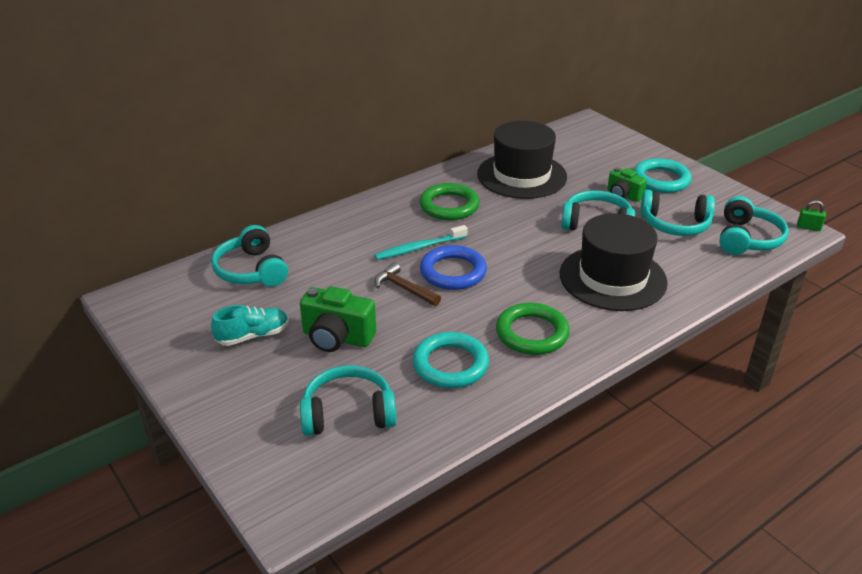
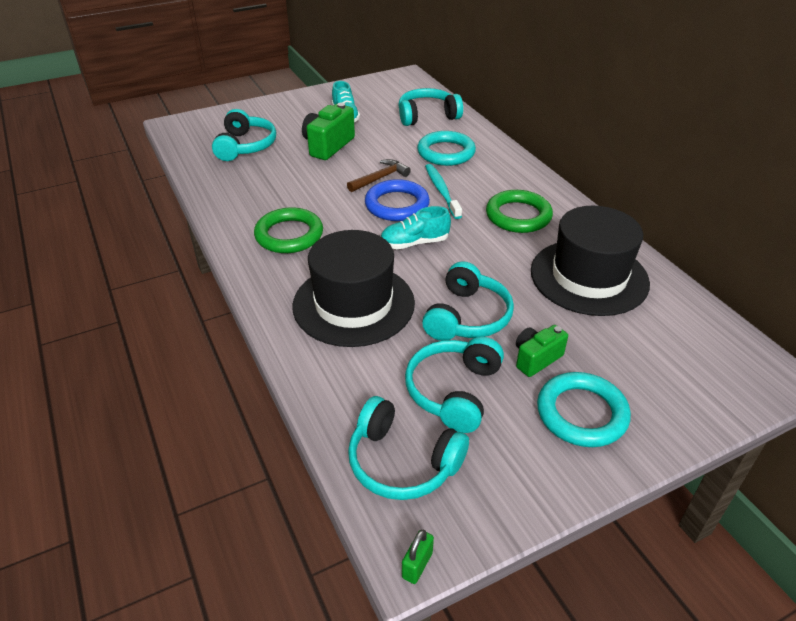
camera: 100 degrees right, 5 degrees up
(450, 364) = (271, 190): turquoise ring -> turquoise ring (446, 152)
(512, 256) = (414, 243): none -> turquoise shoe

